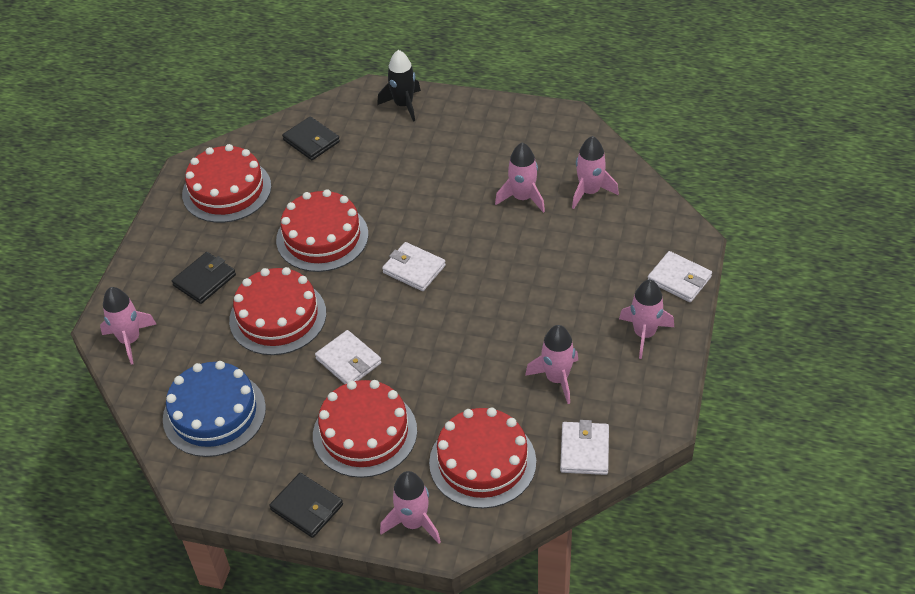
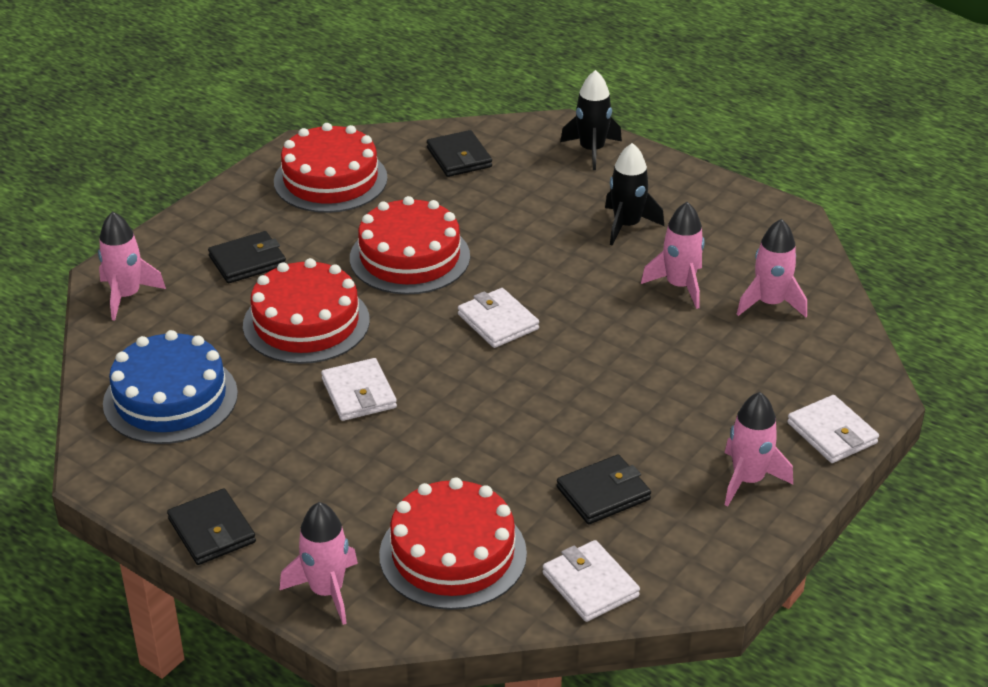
camera: 20 degrees right, 10 degrees down
(365, 433) = (330, 475): red cake -> none
(461, 160) = (627, 225): none -> black rocket
(557, 379) = (603, 493): pink rocket -> black wallet
(584, 450) = (590, 584): white wallet -> white wallet turned 60 degrees counterclockwise

